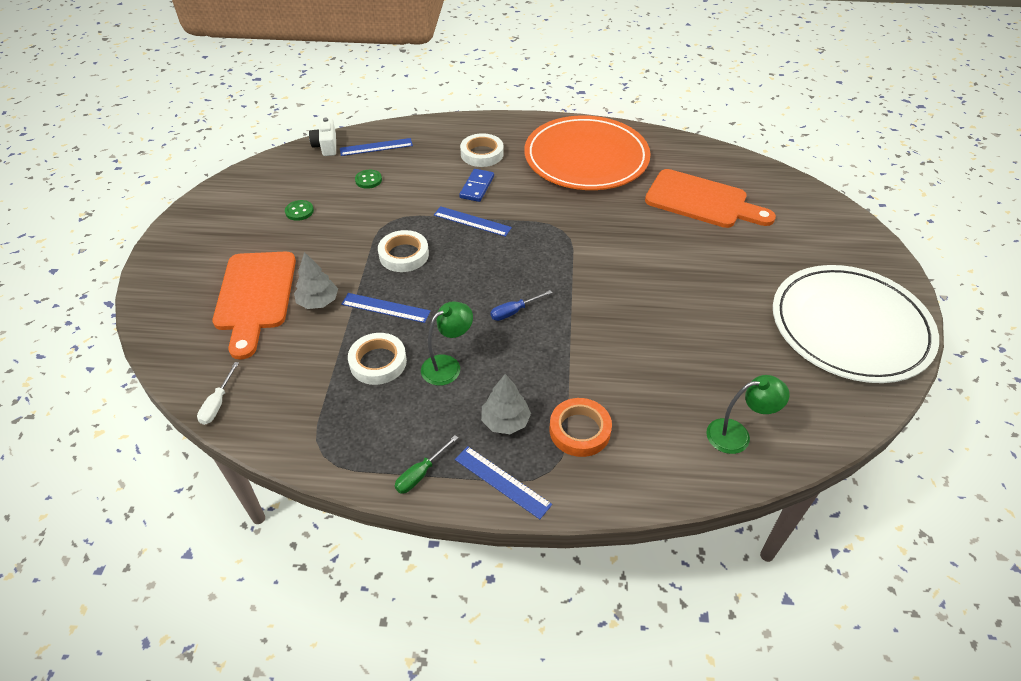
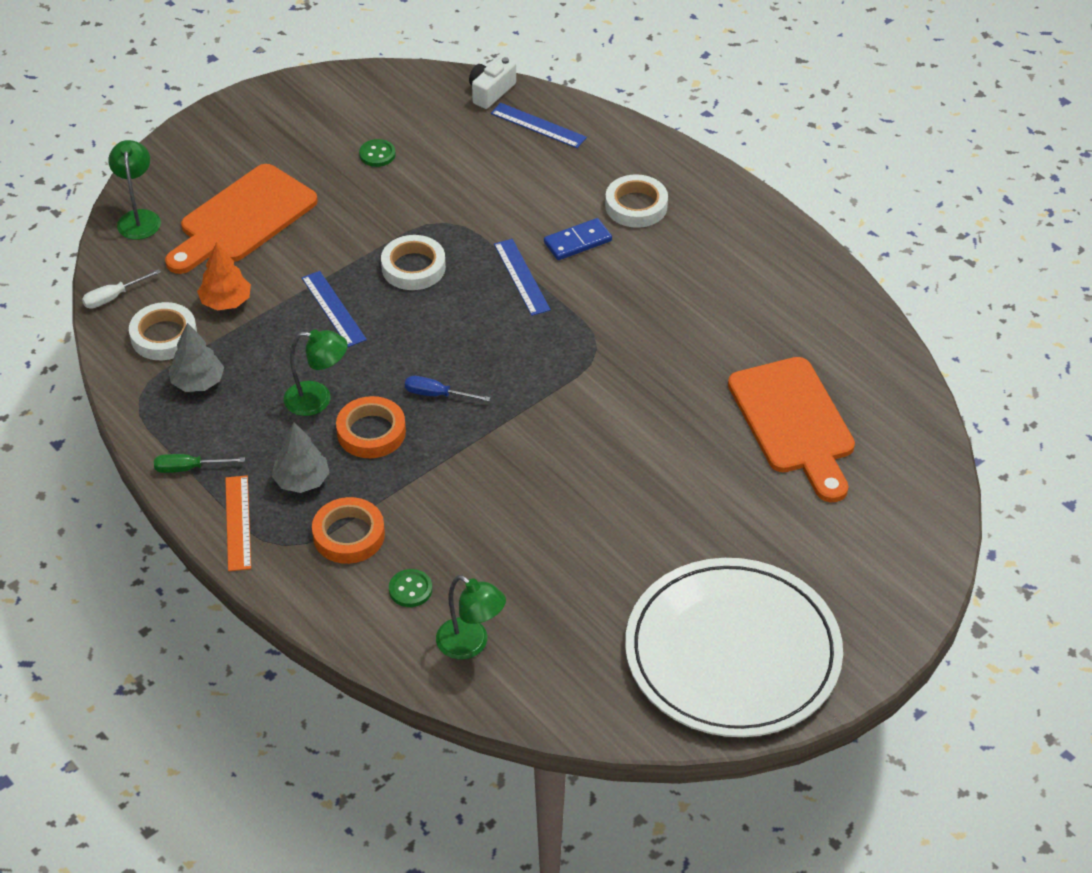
camera: 45 degrees right, 0 degrees up
(174, 342) = (139, 218): none -> green lamp
(307, 351) = (226, 302): none -> orange tree
(318, 302) = (286, 261): grey tree -> grey tree (198, 382)
(368, 180) = (482, 161): green button -> green button (410, 589)
(378, 362) = (267, 353): white tape -> white tape (164, 336)
(502, 481) = (238, 523): blue ruler -> orange ruler
(506, 360) = (371, 432): none -> orange tape
(586, 158) = (742, 286): orange plate -> none

